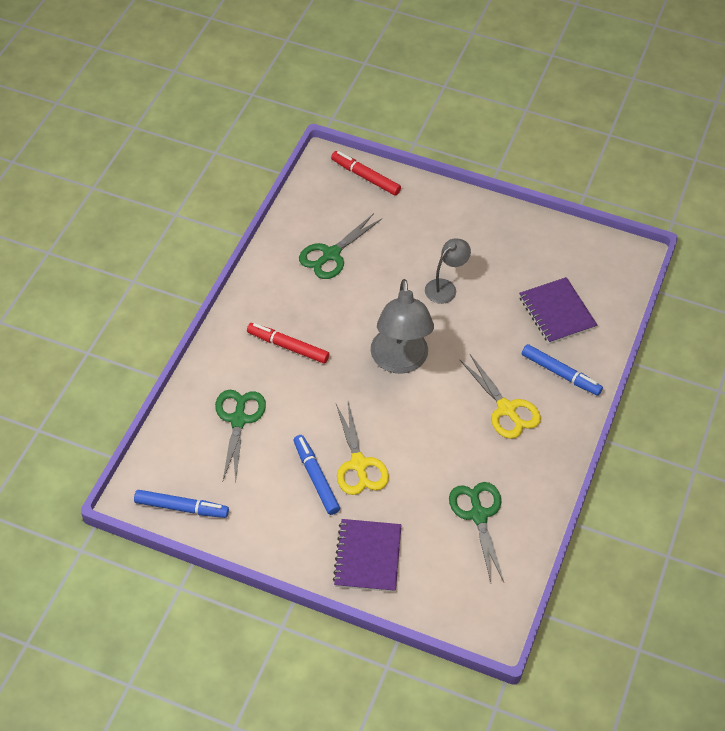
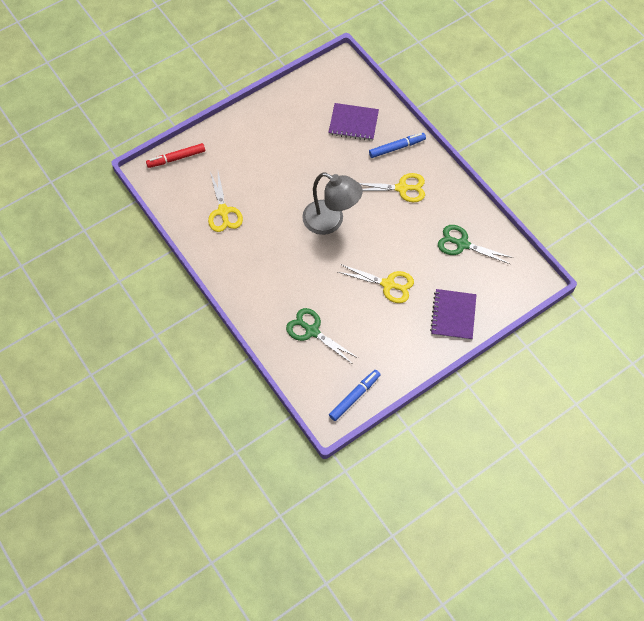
camera: 55 degrees left, 10 degrees up
(288, 347) = (276, 274): red marker -> none
(316, 478) = (382, 312): blue marker -> none
(331, 254) = (223, 211): green scissors -> yellow scissors
(367, 557) = (453, 315): purple notebook -> purple notebook turned 60 degrees clockwise
(445, 287) = (294, 167): grey lamp -> none

